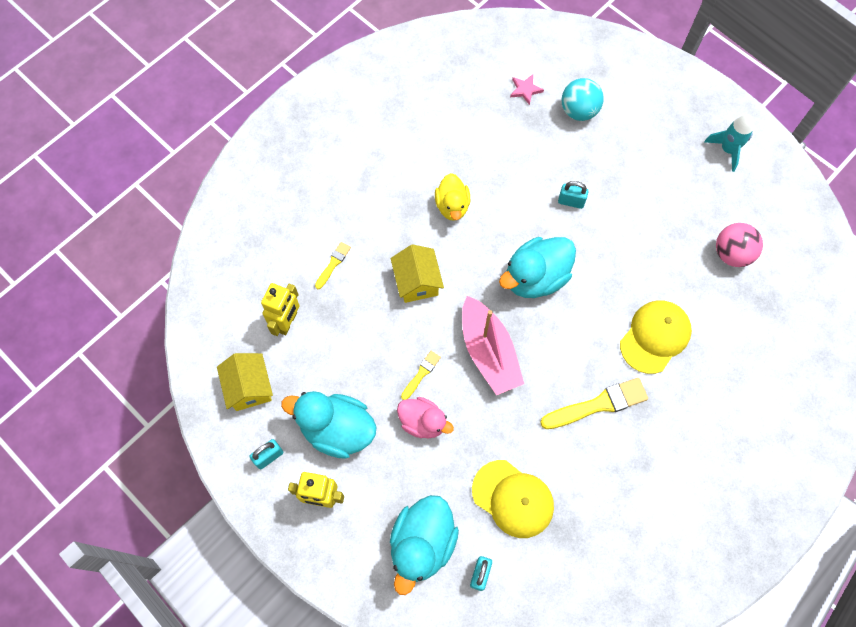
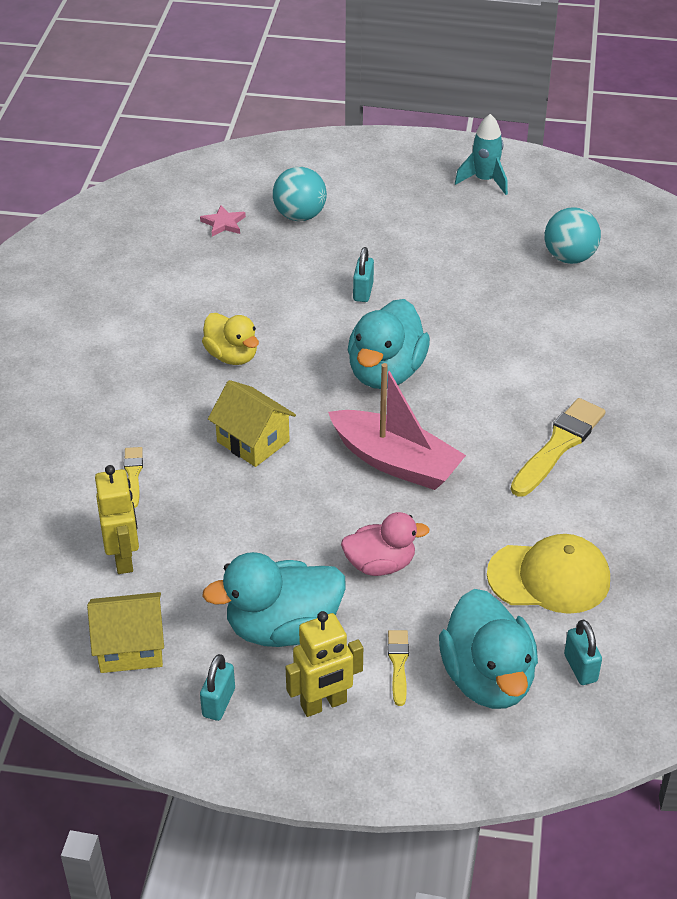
camera: 35 degrees left, 25 degrees down
(249, 387) = (130, 648): yellow house -> yellow house turned 45 degrees counterclockwise
(421, 374) = (336, 521): yellow brush -> yellow brush (398, 664)
(571, 201) = (363, 292): turquoise padlock -> turquoise padlock turned 60 degrees counterclockwise
(655, 337) = (560, 359): yellow cap -> none
(731, 254) = (569, 257): pink ball -> turquoise ball

